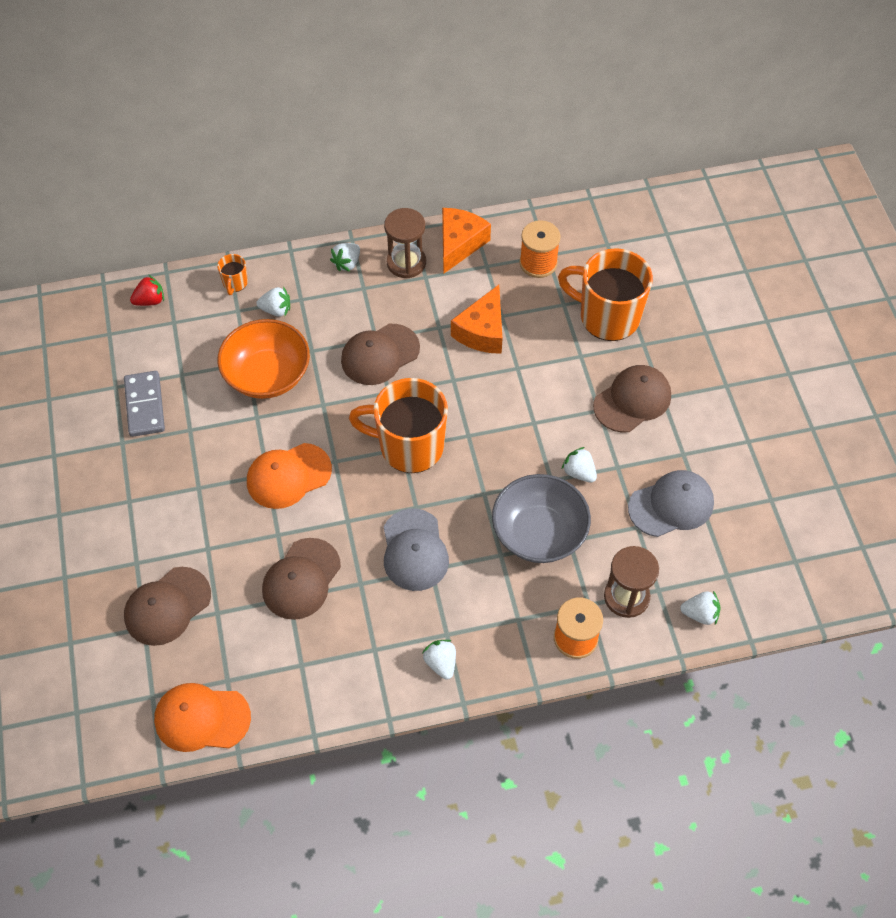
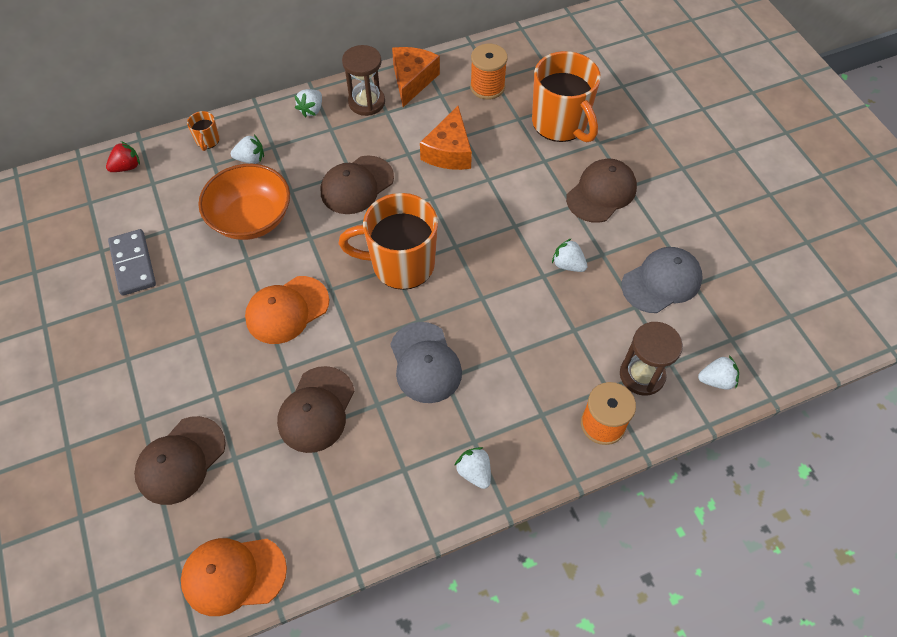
camera: 10 degrees left, 0 degrees up
(539, 533) = (543, 327): grey bowl -> none
(607, 316) = (560, 124): orange mug -> orange mug turned 135 degrees counterclockwise

